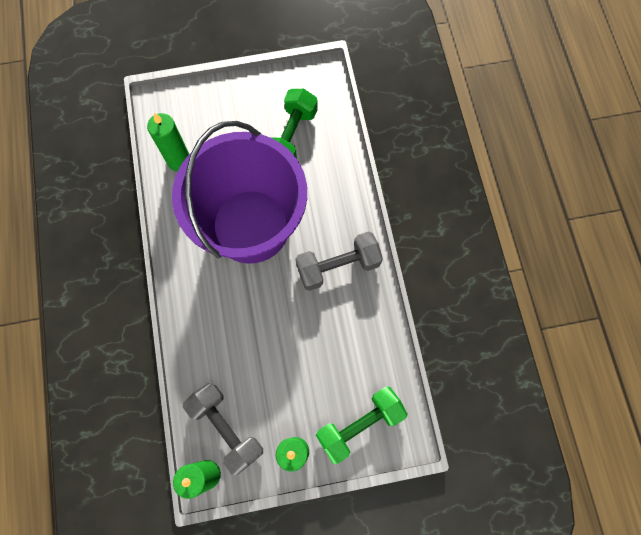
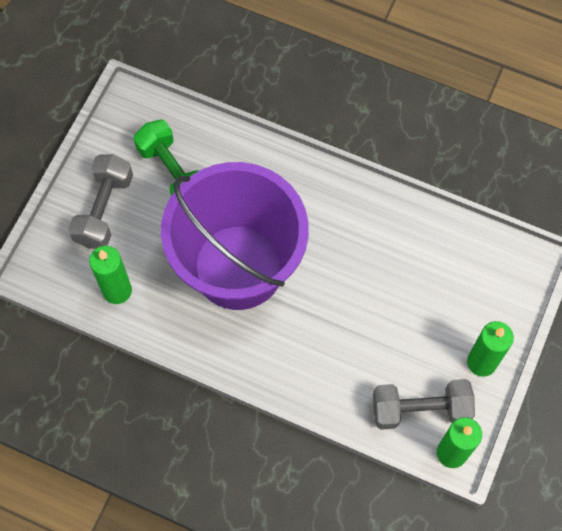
camera: 55 degrees left, 5 degrees down
(338, 266) = (336, 216): grey dumbbell -> grey dumbbell (104, 210)
(360, 425) = (494, 293): green dumbbell -> none

